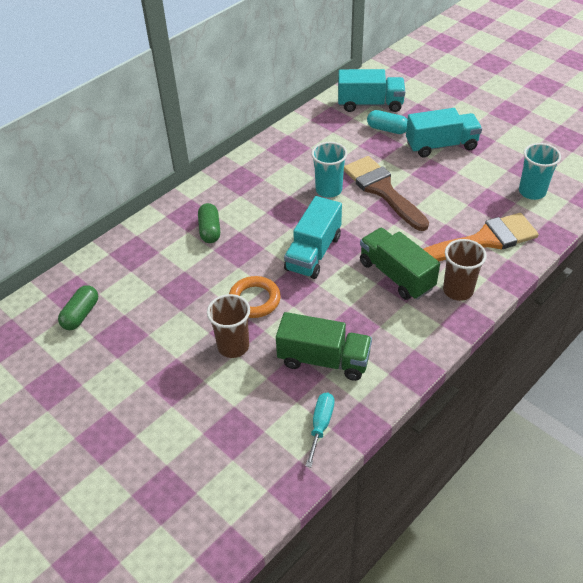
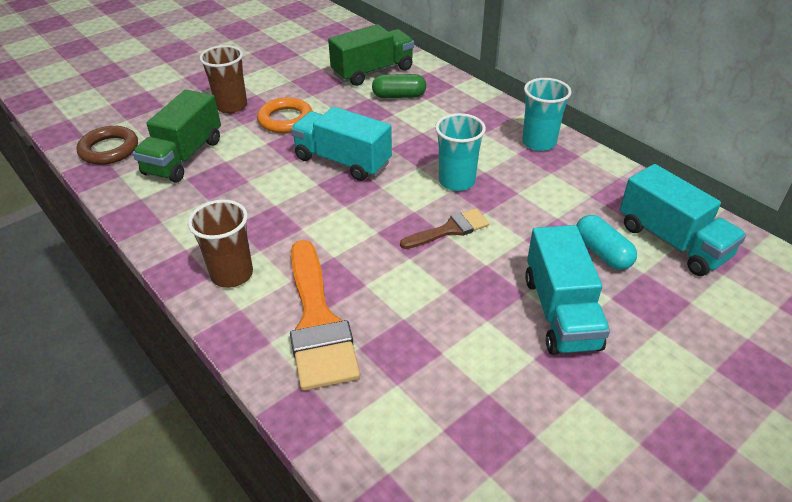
camera: 95 degrees right, 5 degrees down
(81, 314) = (307, 36): green capsule -> none
(321, 425) = (109, 149): turquoise screwdriver -> brown ring
(370, 104) = (672, 241): turquoise truck -> turquoise truck turned 45 degrees counterclockwise
(382, 190) = (449, 230): brown brush -> brown brush, size x0.54
(387, 129) = (602, 253): turquoise capsule -> turquoise capsule turned 60 degrees counterclockwise
(396, 275) = (281, 222): green truck -> green truck (372, 71)
(532, 192) = (422, 417): turquoise cup -> turquoise cup (539, 142)

